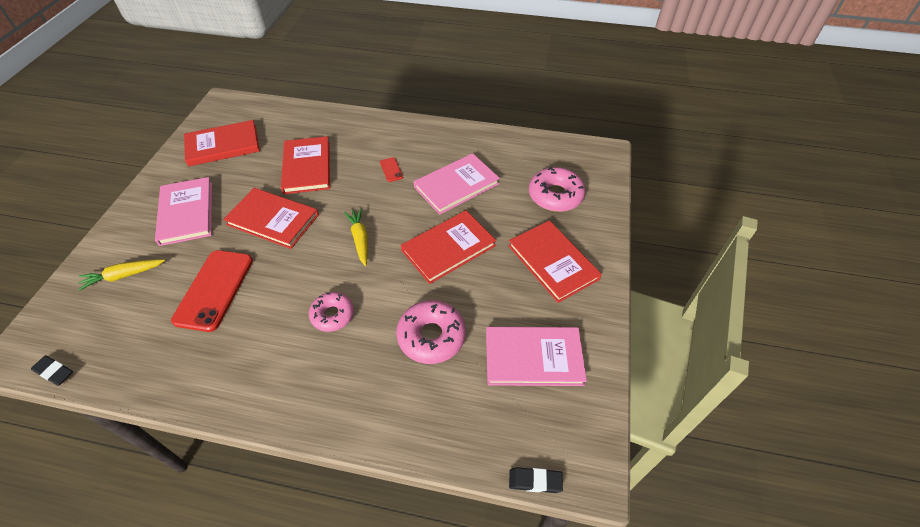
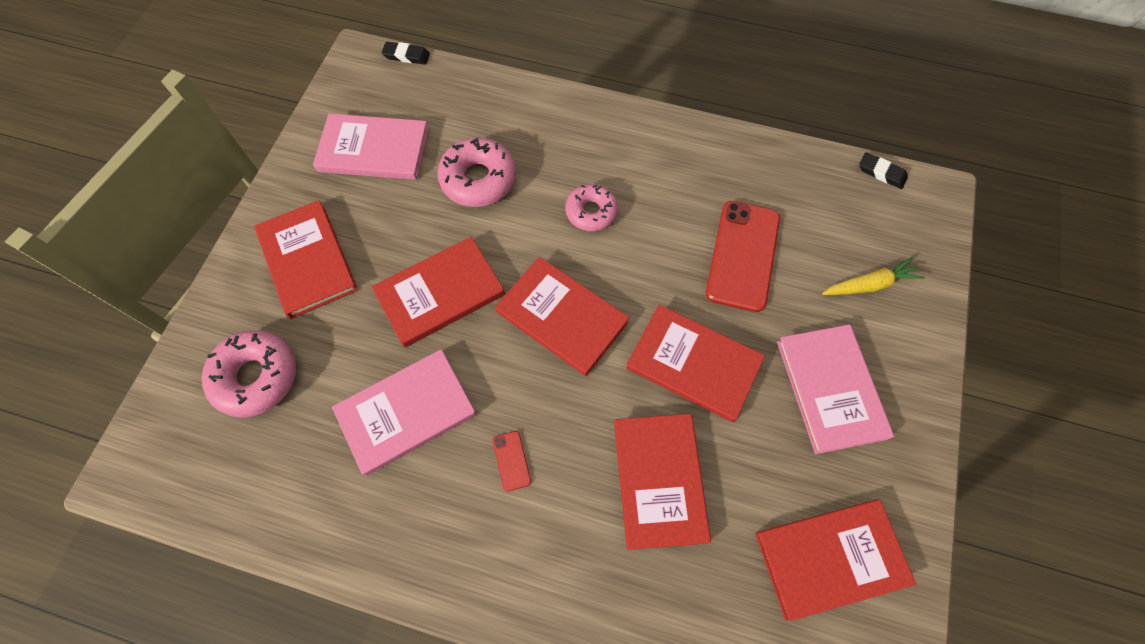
camera: 175 degrees left, 15 degrees up
(360, 239) = (561, 317): yellow carrot -> red book

